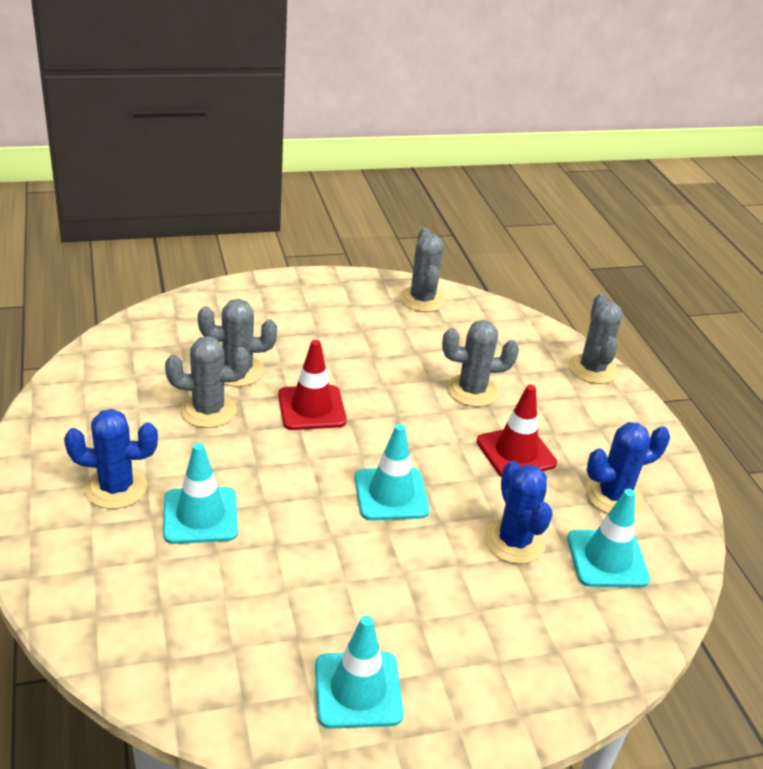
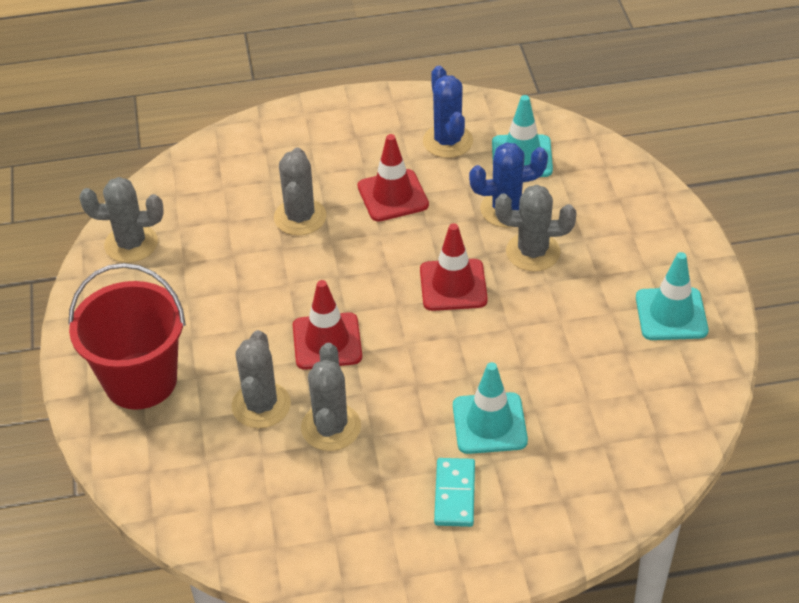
camera: 80 degrees left, 10 degrees up
(116, 488) = (454, 494): blue cactus -> turquoise domino
(269, 310) = (140, 380): none -> red bucket
(391, 494) = (453, 285): turquoise traffic cone -> red traffic cone
(592, 369) = (267, 127): grey cactus -> grey cactus (533, 252)

